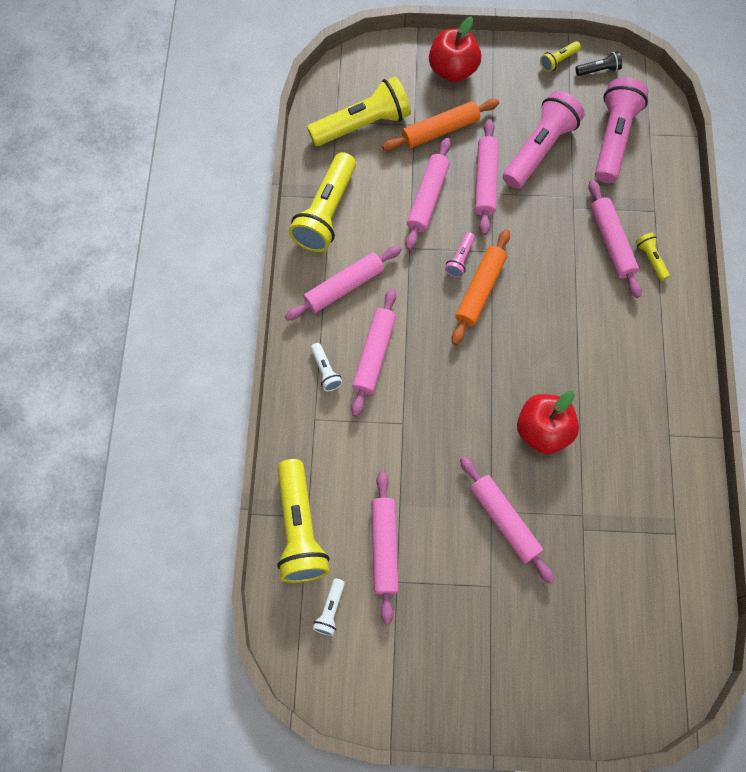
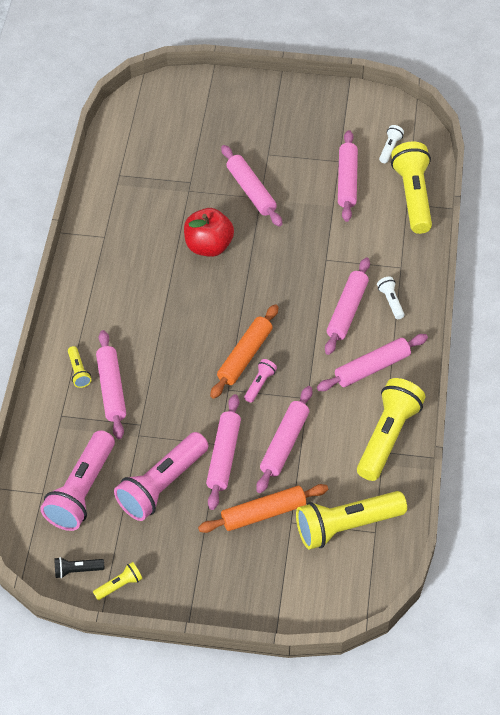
camera: 175 degrees left, 15 degrees down
(453, 70) = (241, 583): red apple -> none

